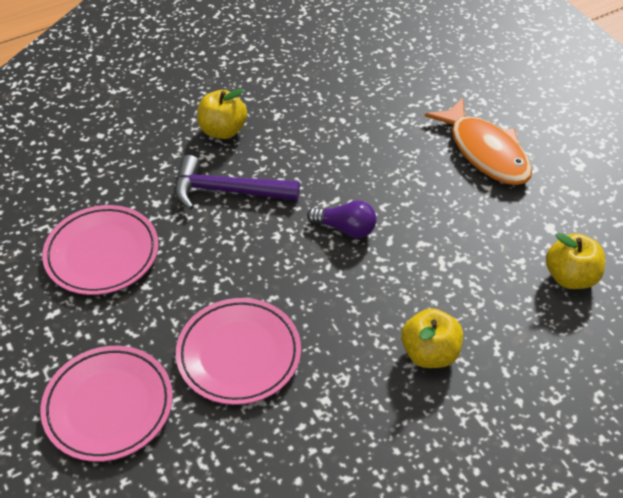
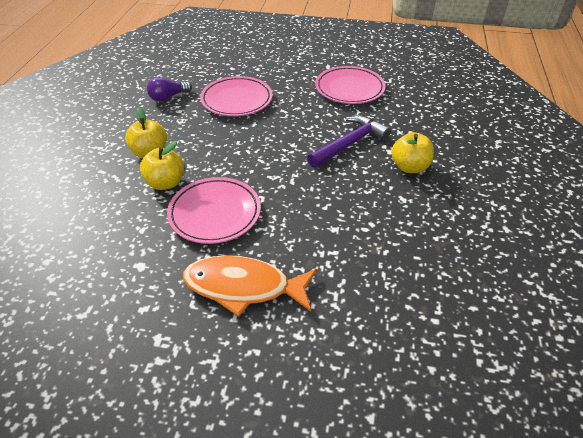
camera: 130 degrees right, 5 degrees down
(108, 406) = (259, 62): pink plate -> pink plate (215, 213)
(345, 228) = (264, 172): purple light bulb -> purple light bulb (168, 97)
(570, 277) = (99, 242): yellow apple -> yellow apple (165, 183)

